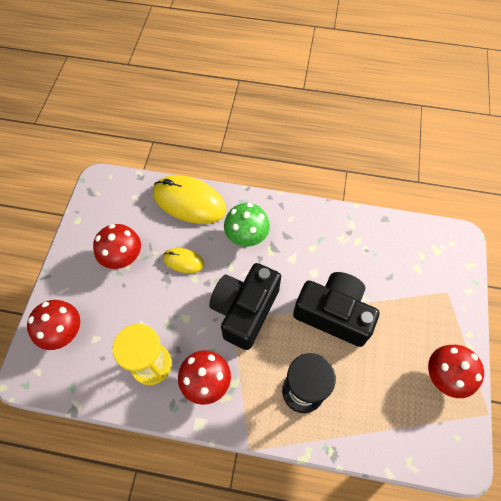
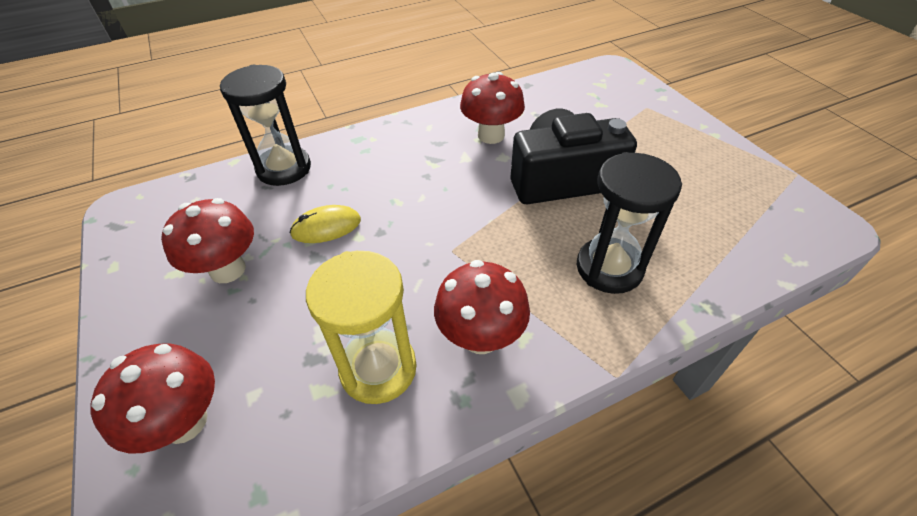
camera: 35 degrees left, 15 degrees down
(189, 201) = (284, 168): yellow mouse -> black hourglass
(245, 310) = (456, 231): black camera -> none
(246, 237) = (392, 165): green mushroom -> none
(444, 376) = (725, 168): red mushroom -> red mushroom (491, 135)

